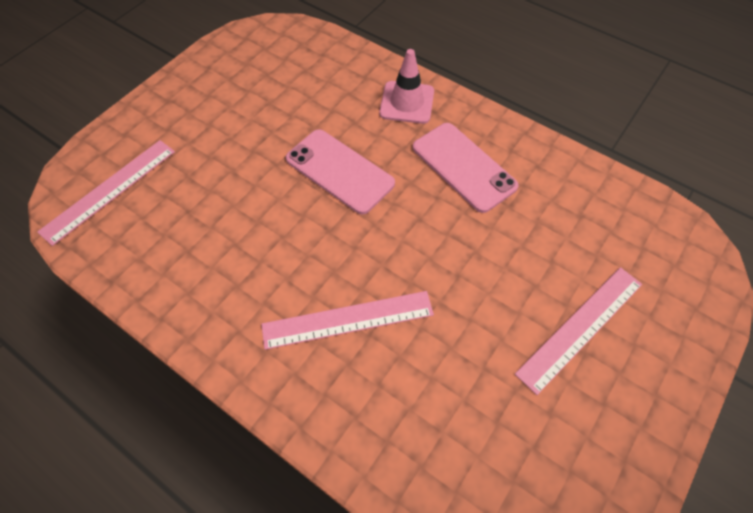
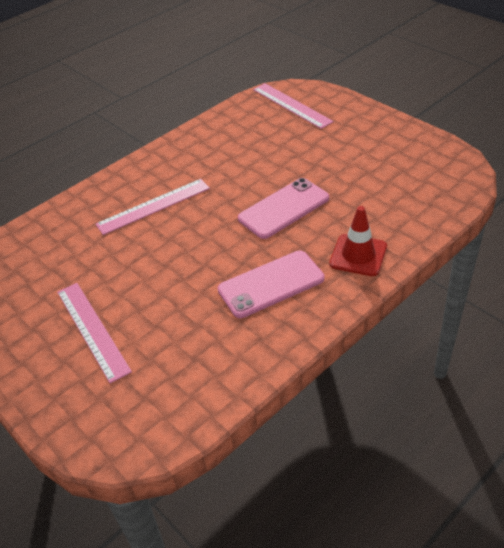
camera: 105 degrees right, 15 degrees down
(348, 319) = (154, 206): pink ruler -> pink ruler turned 60 degrees clockwise
(407, 102) = (358, 255): pink traffic cone -> red traffic cone

